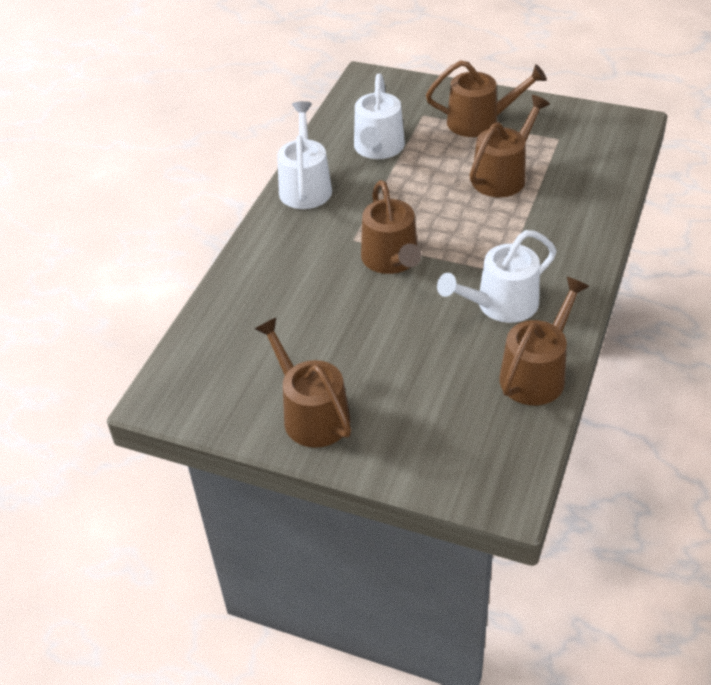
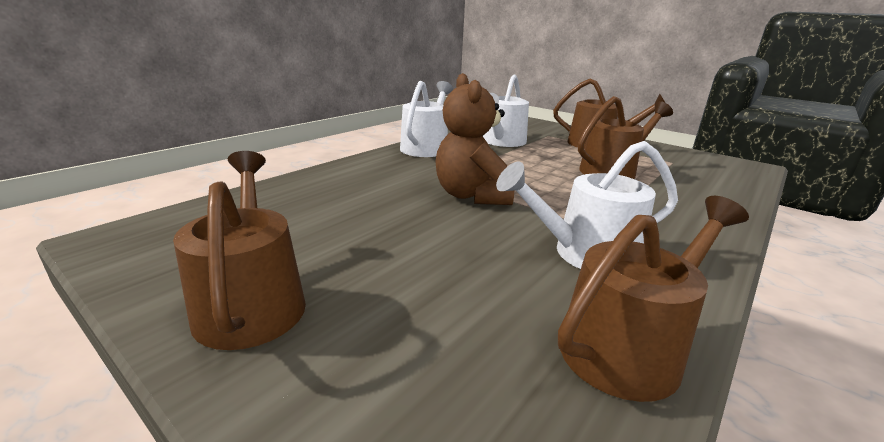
camera: 15 degrees right, 20 degrees down
(391, 260) = (472, 196): brown watering can -> brown teddy bear

